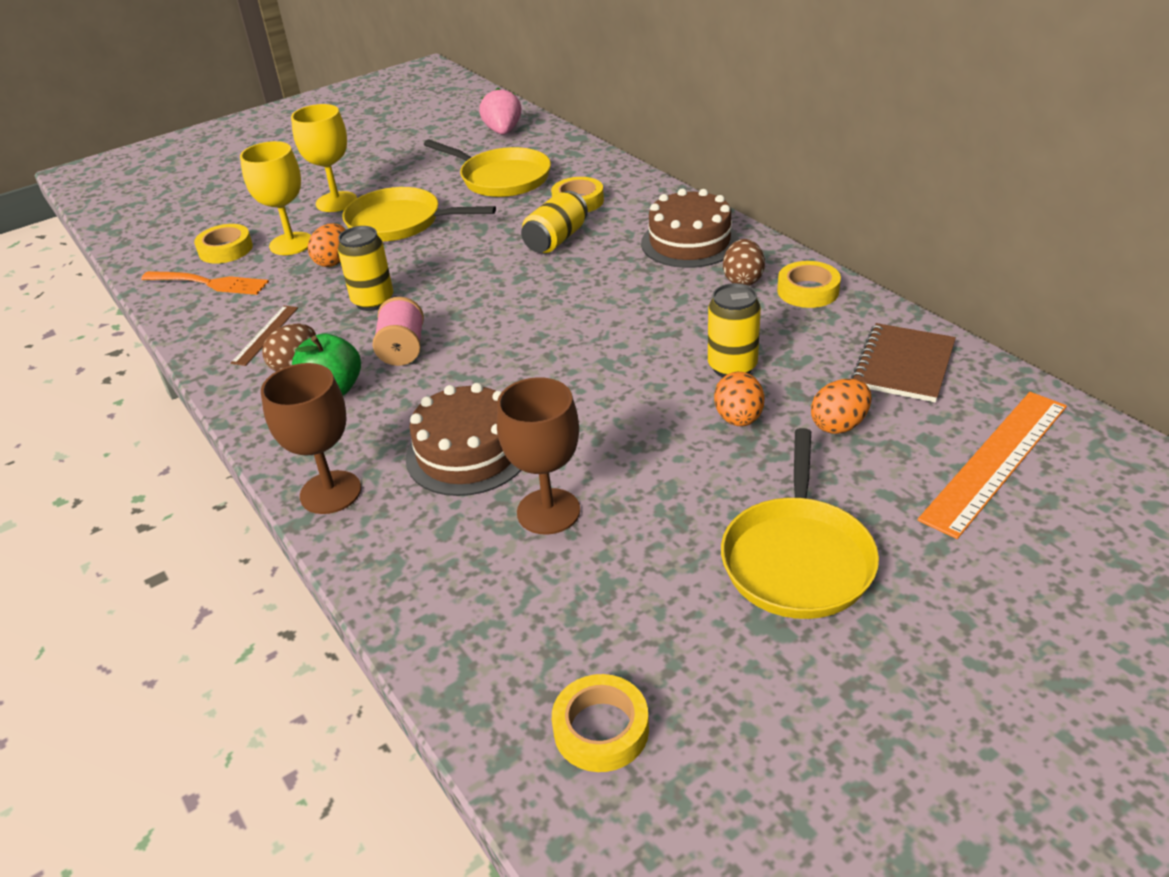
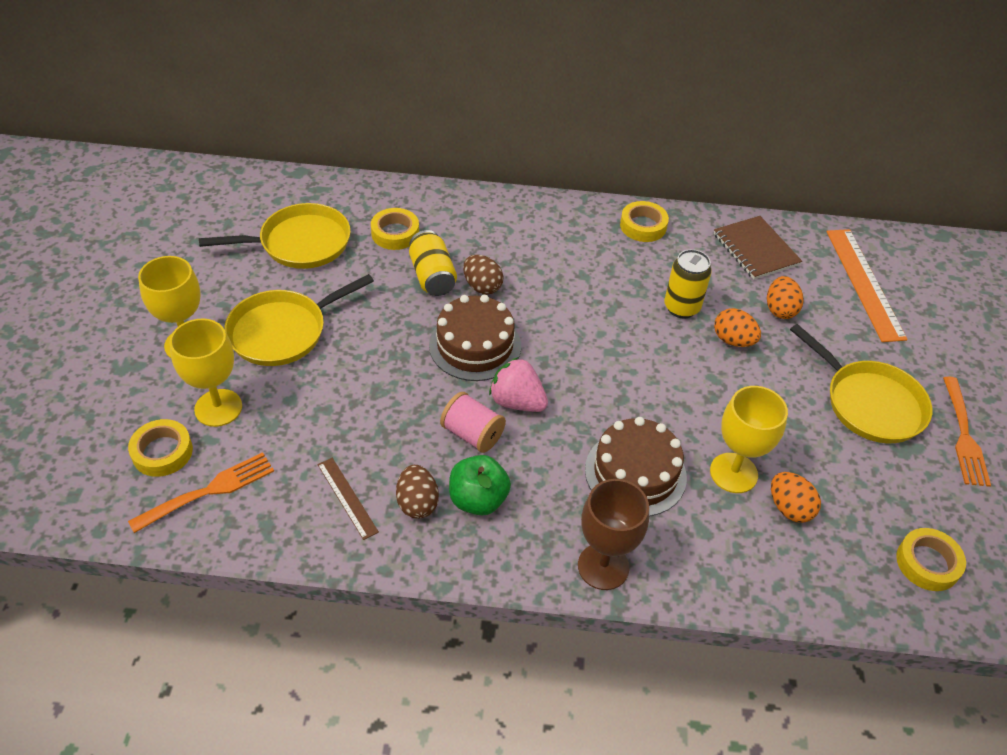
camera: 55 degrees left, 10 degrees up
(333, 261) = (288, 400): orange egg -> orange egg (789, 508)
(373, 301) = (383, 412): yellow can -> none
(503, 131) = (224, 195): pink strawberry -> pink strawberry (517, 401)
(548, 511) = (733, 473): brown goblet -> yellow goblet
(689, 242) = (524, 227): brown cake -> brown cake (475, 345)
(743, 280) = (598, 239): brown egg -> brown egg (482, 286)
(869, 665) = (963, 434): none -> orange fork

